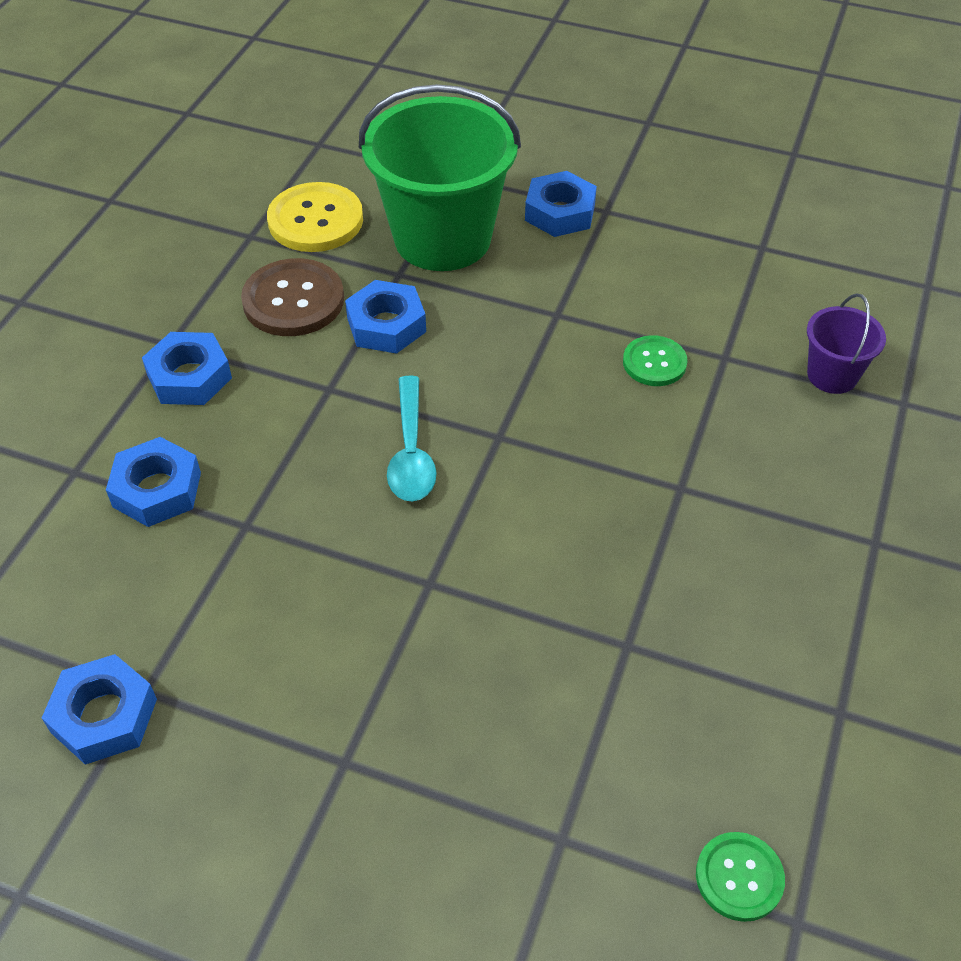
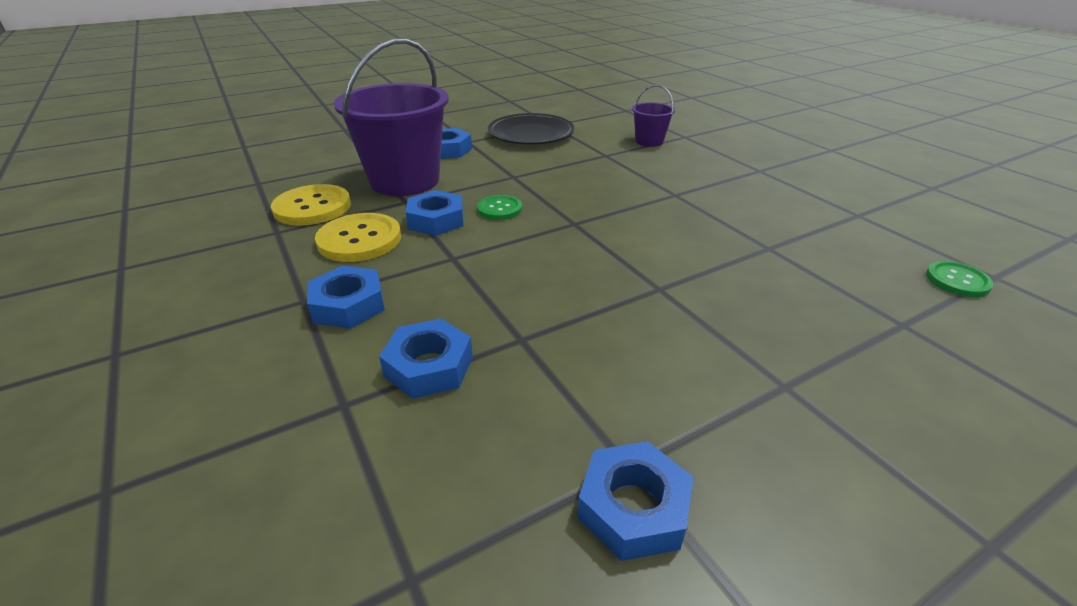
camera: 50 degrees left, 15 degrees down
(293, 300) = (359, 240): brown button -> yellow button
(411, 452) = (546, 252): turquoise spoon -> none
(442, 238) = (405, 181): green bucket -> purple bucket
(654, 363) = (584, 169): green button -> green button (499, 209)
(700, 250) = (531, 134): none -> black plate

